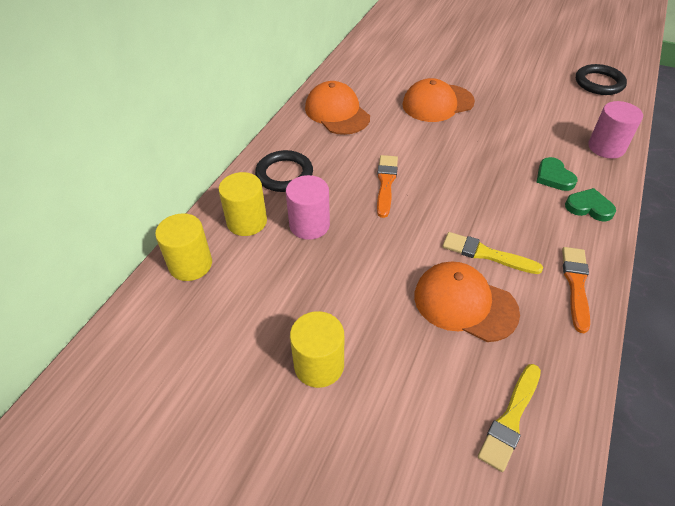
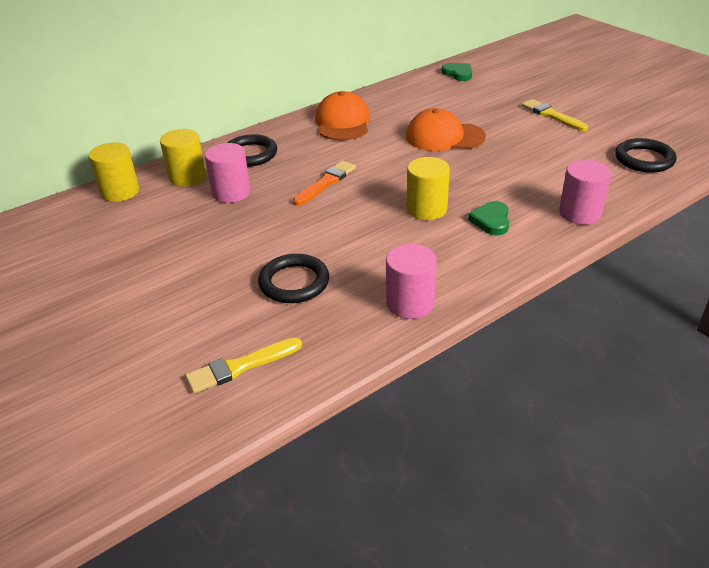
camera: 30 degrees right, 10 degrees down
(319, 365) = (139, 280): yellow cylinder -> yellow cylinder (426, 209)
(464, 303) = (294, 282): orange cap -> black ring
(486, 254) = (354, 256): yellow brush -> yellow brush (551, 115)
(576, 284) = (410, 303): orange brush -> pink cylinder
(589, 207) = (498, 253): green heart -> green heart (458, 74)

